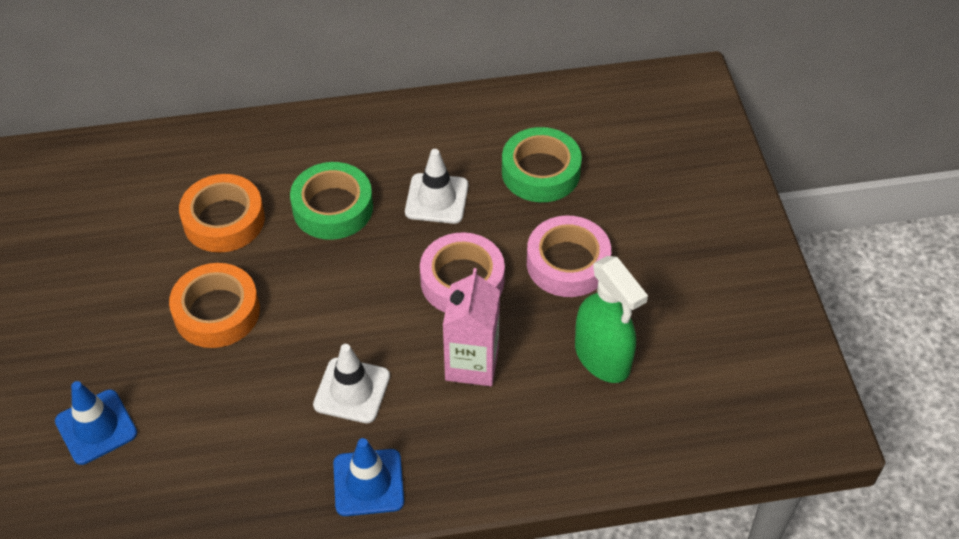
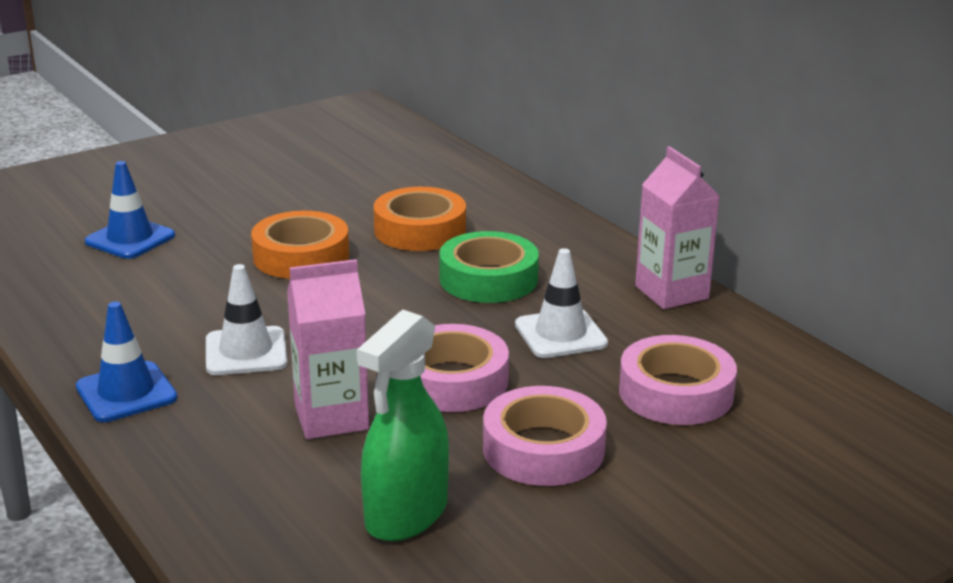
camera: 65 degrees right, 25 degrees down
(417, 117) = (671, 292): none -> pink carton
(540, 172) = (675, 393): green tape -> pink tape

